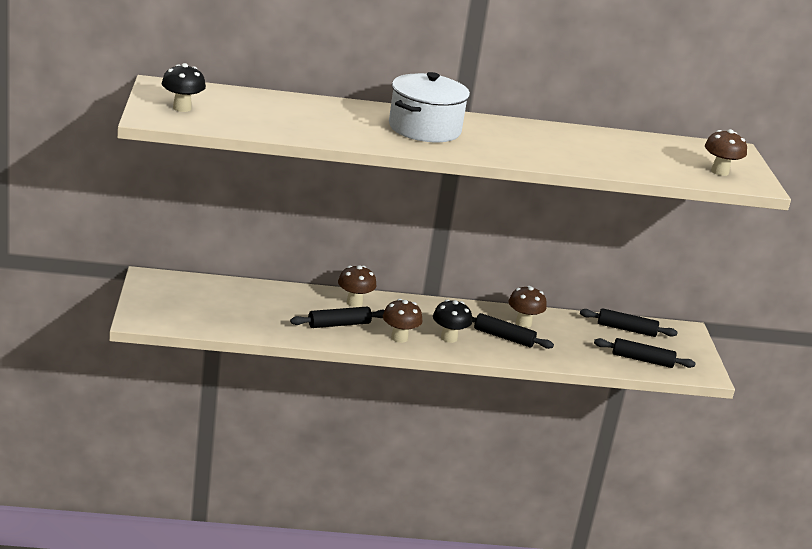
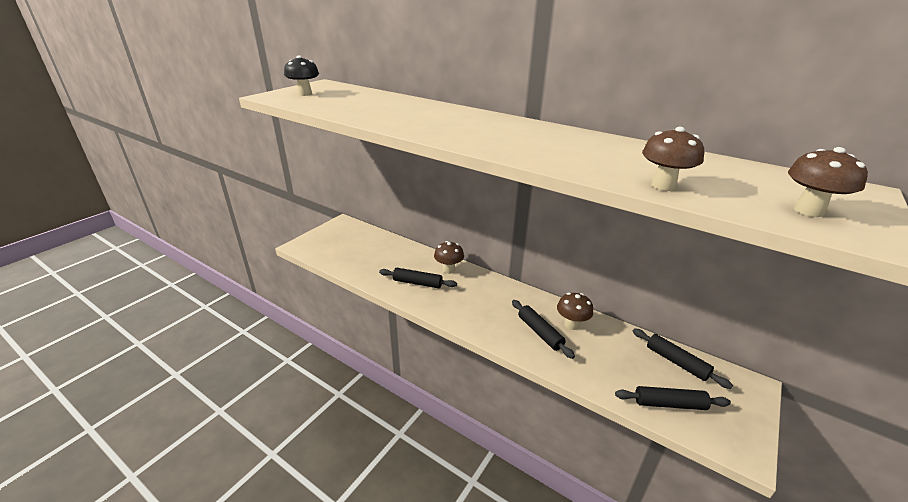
camera: 40 degrees right, 5 degrees up
(399, 338) = (449, 307): brown mushroom -> brown mushroom (663, 186)
(424, 129) = (469, 124): white pot -> none
(449, 338) = (490, 319): black mushroom -> none
(642, 360) = (669, 404): black rolling pin -> black rolling pin turned 45 degrees counterclockwise

